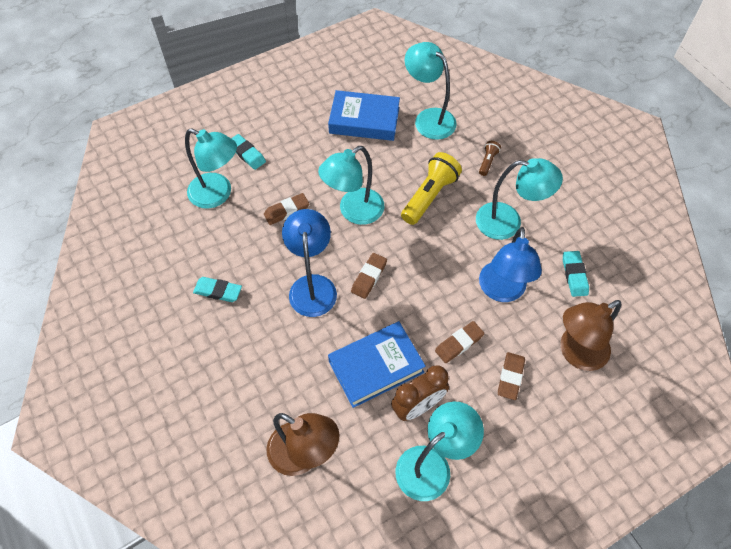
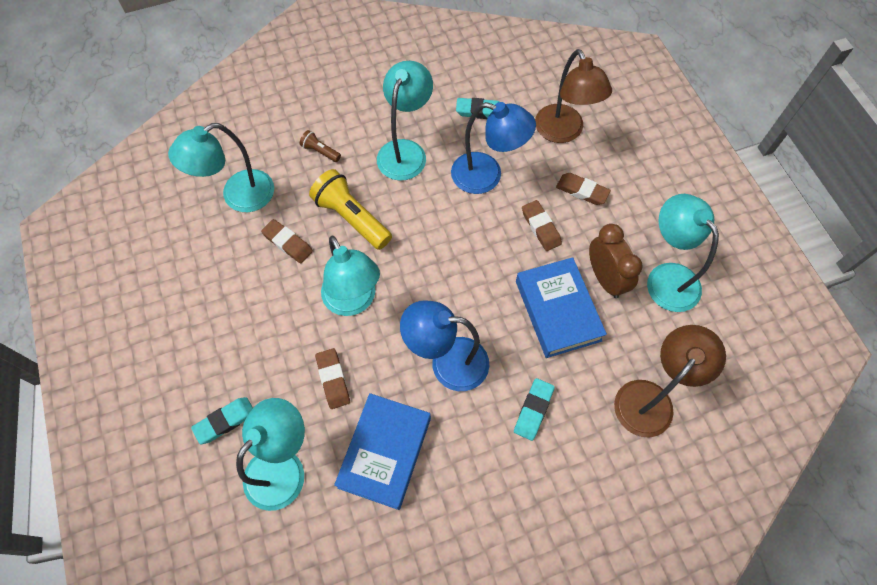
camera: 80 degrees left, 5 degrees up
(218, 291) = (434, 477): turquoise eraser -> turquoise eraser (533, 410)
(364, 120) = (217, 267): blue book -> blue book (385, 452)
(369, 277) = (447, 299): brown eraser -> brown eraser (288, 243)

